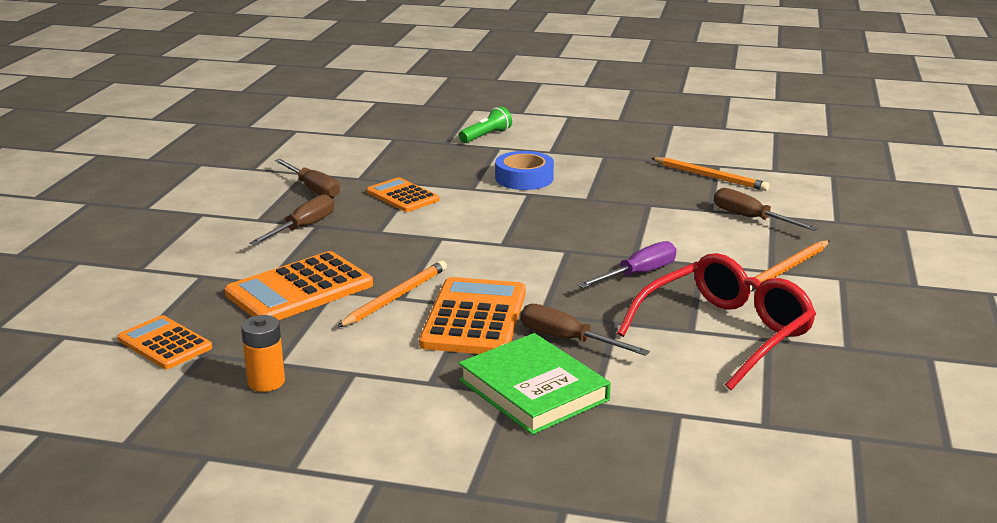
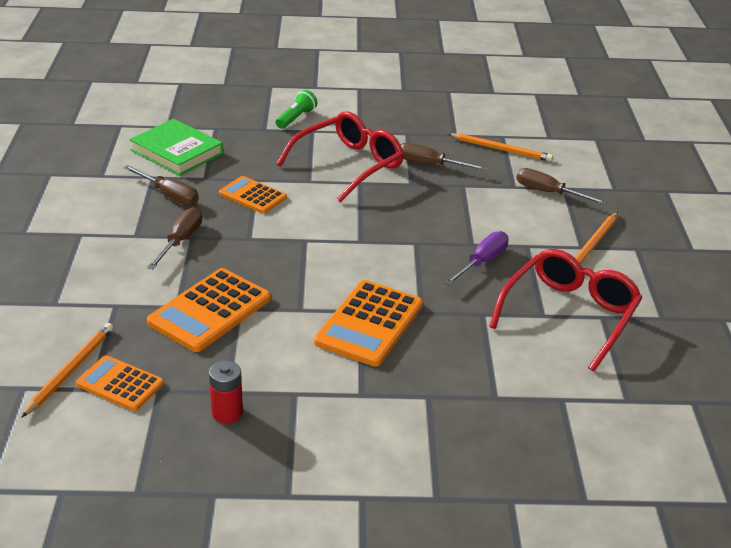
camera: 15 degrees left, 10 degrees up
(266, 382) = (227, 412): orange battery -> red battery
(395, 297) = (295, 309): orange pencil -> orange pencil (70, 370)
(474, 318) = (369, 324): orange calculator -> orange calculator turned 150 degrees counterclockwise
(524, 178) = (349, 165): blue tape -> red glasses
(533, 390) = (445, 391): green book -> green book (177, 152)
(567, 340) = (452, 337): brown screwdriver -> brown screwdriver (430, 164)

